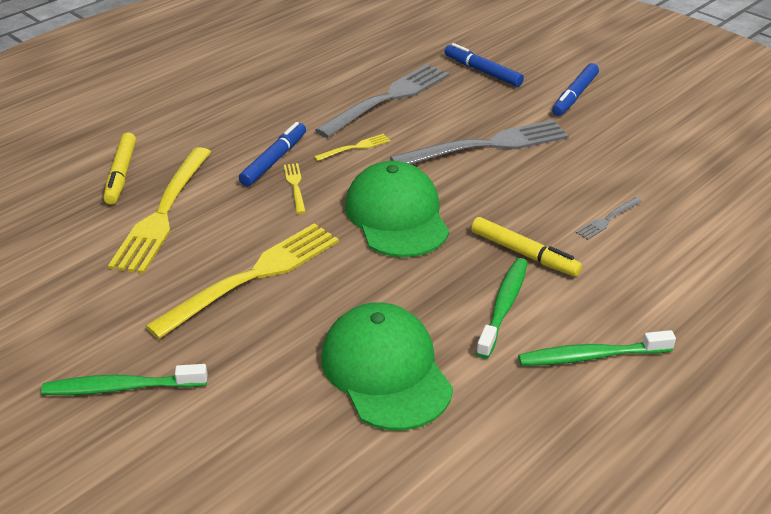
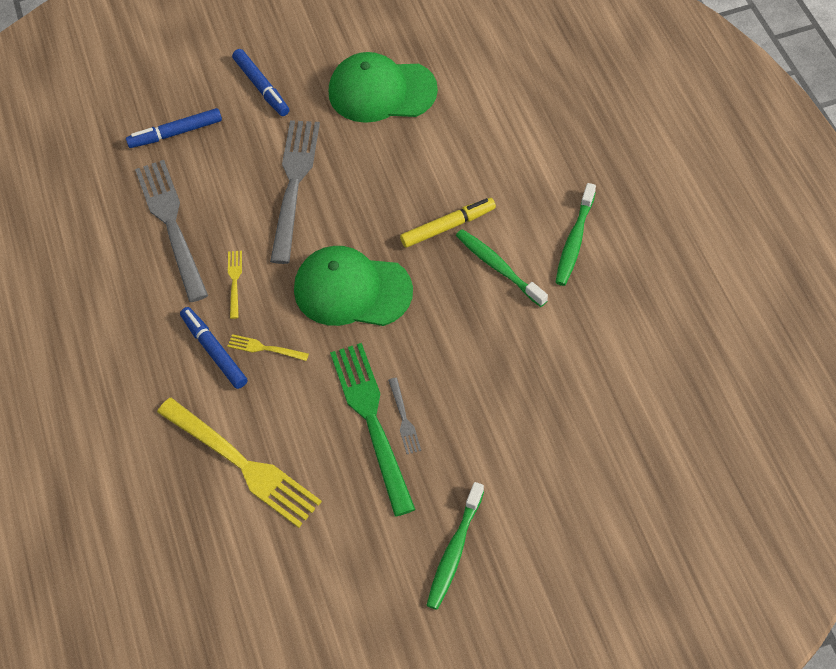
camera: 60 degrees left, 20 degrees up
(121, 174) = (156, 483): yellow marker -> none
(253, 276) = (371, 420): yellow fork -> green fork
(386, 371) = (525, 369): green cap -> green cap (381, 91)
(607, 220) = (439, 154): grey fork -> grey fork (404, 419)

